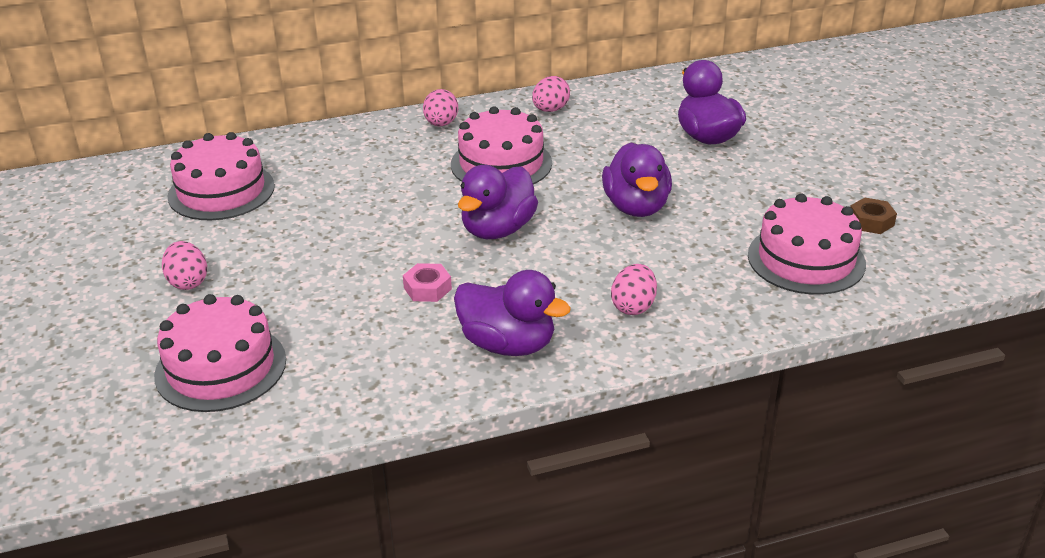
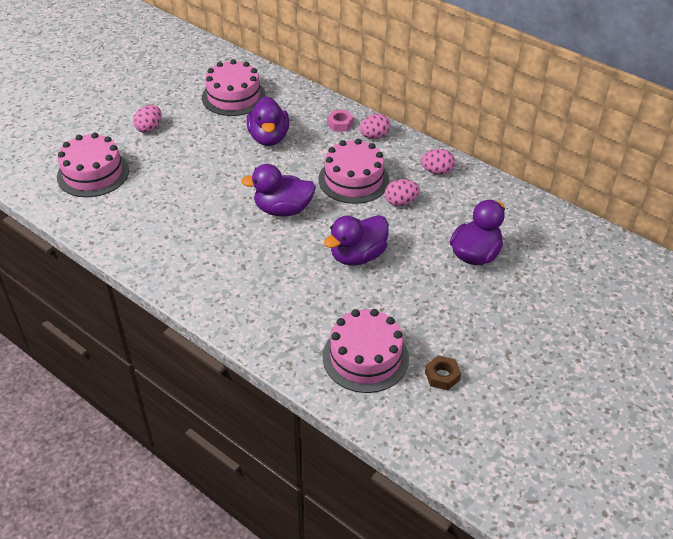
camera: 55 degrees right, 10 degrees up
(427, 288) = (206, 209): pink nut -> pink nut (340, 124)
(508, 344) = (179, 261): purple duck -> purple duck (269, 138)
(633, 306) = (251, 296): pink egg -> pink egg (401, 202)

